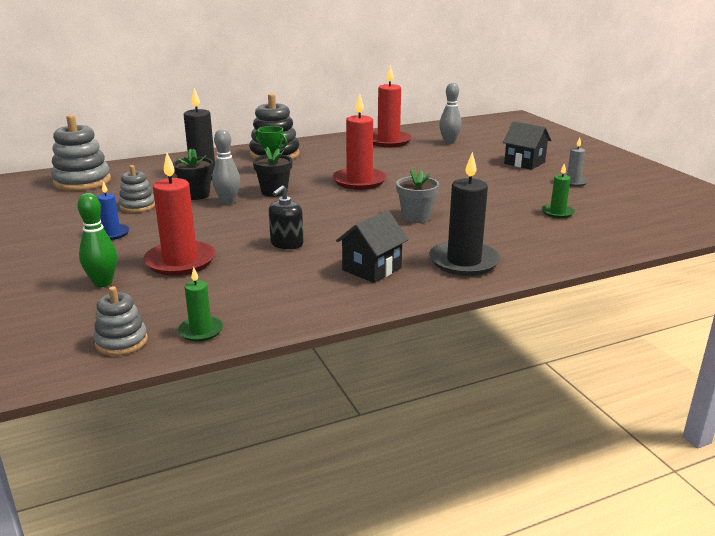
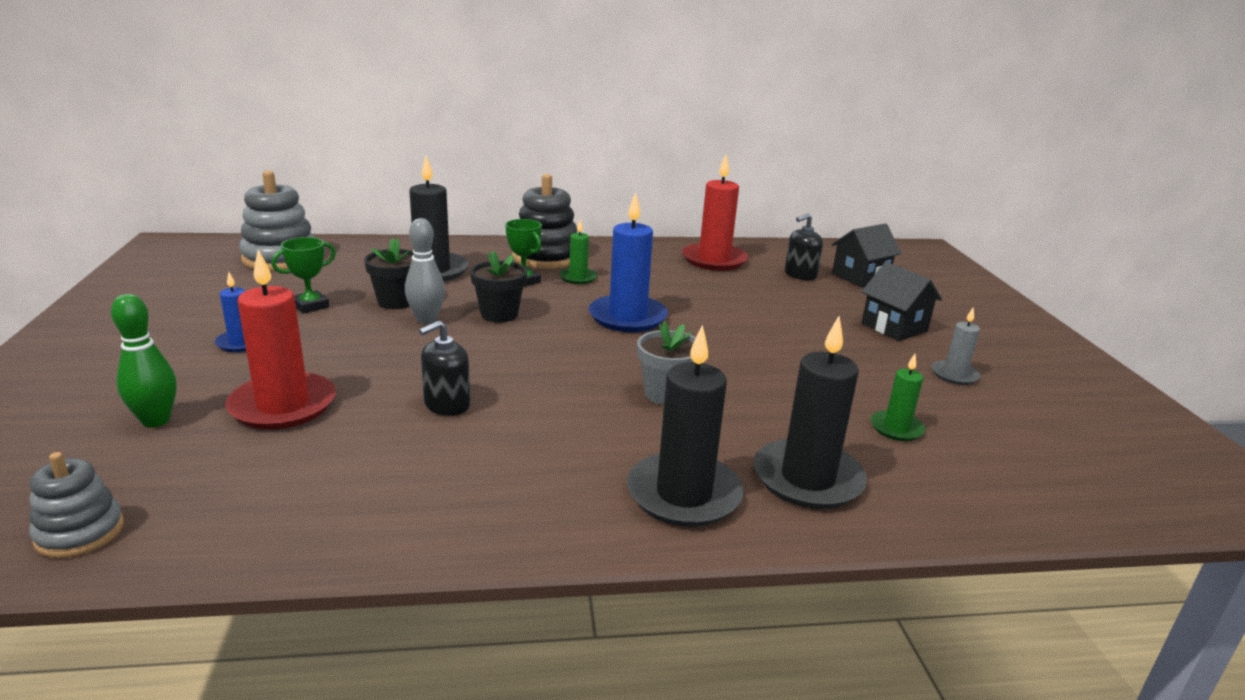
camera: 15 degrees right, 0 degrees up
(137, 206) = (310, 306): grey stacking toy -> green trophy
(201, 331) = (199, 539): green candle -> green candle (578, 278)
(359, 181) = (627, 317): red candle -> blue candle
(371, 269) = (532, 477): black house -> black house (860, 277)
(449, 142) = (800, 275): grey bowling pin -> black soap dispenser
(525, 243) = (807, 479): none -> black candle

